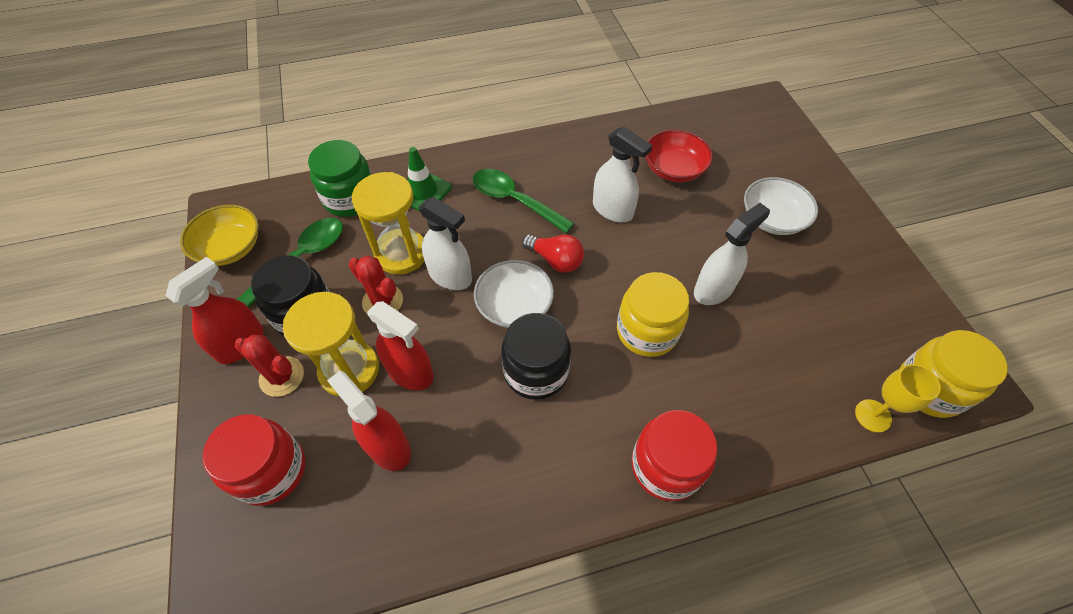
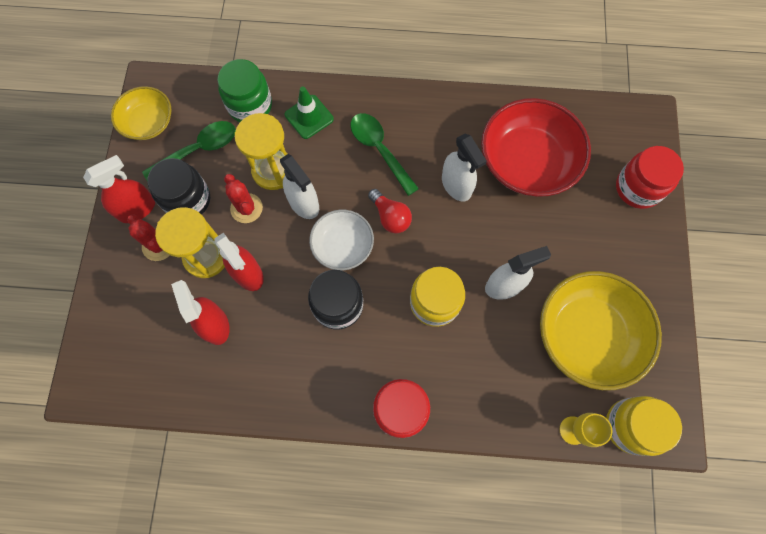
camera: 20 degrees right, 15 degrees up
(271, 470) = (134, 313): red jar -> red jar (638, 188)
(674, 169) = (527, 162): red bowl -> red bowl, size x1.73
(772, 219) = (588, 239): white bowl -> none
(827, 310) = (587, 335): none -> yellow bowl

